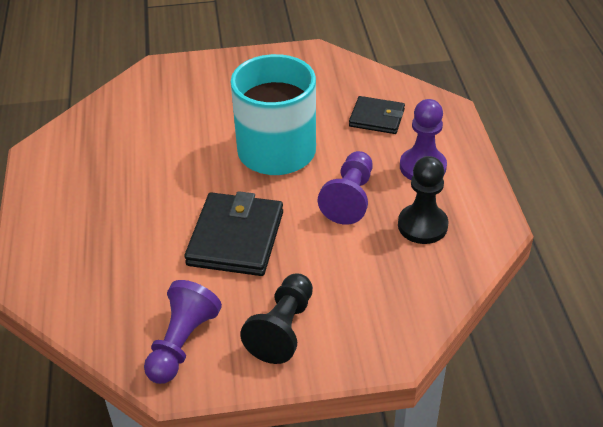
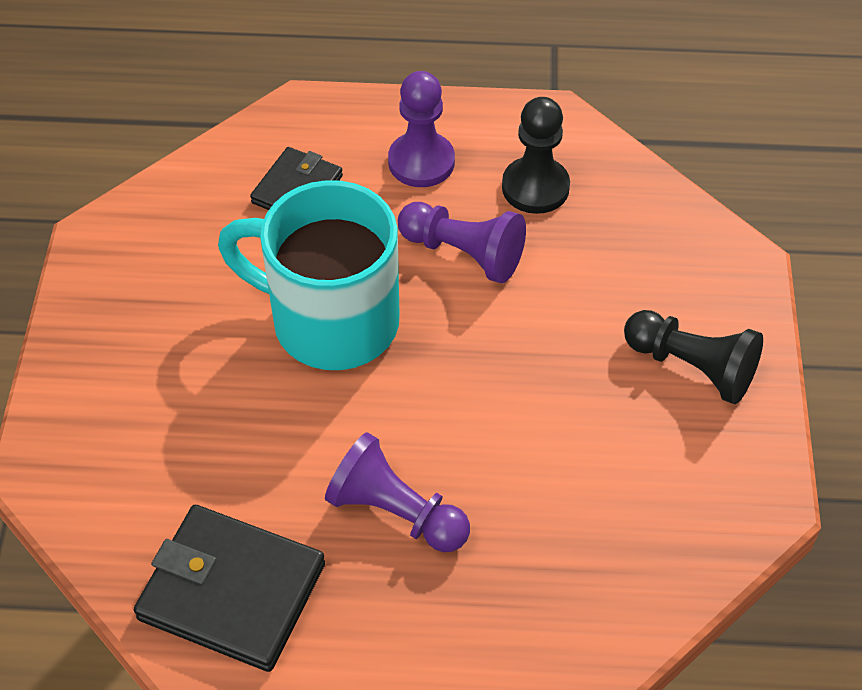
camera: 80 degrees left, 10 degrees up
(182, 343) = (703, 485): purple pawn -> purple pawn (396, 512)
(236, 238) = (514, 399): black wallet -> black wallet (232, 591)

